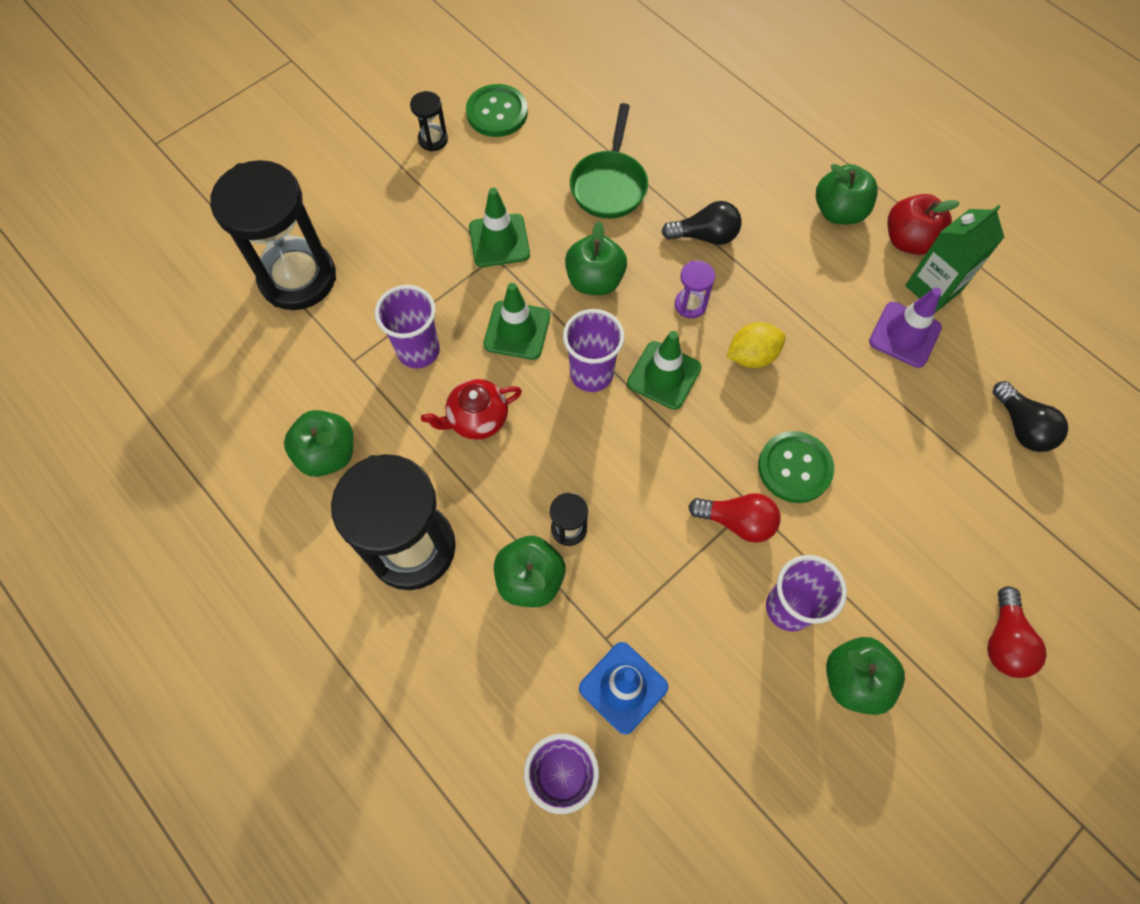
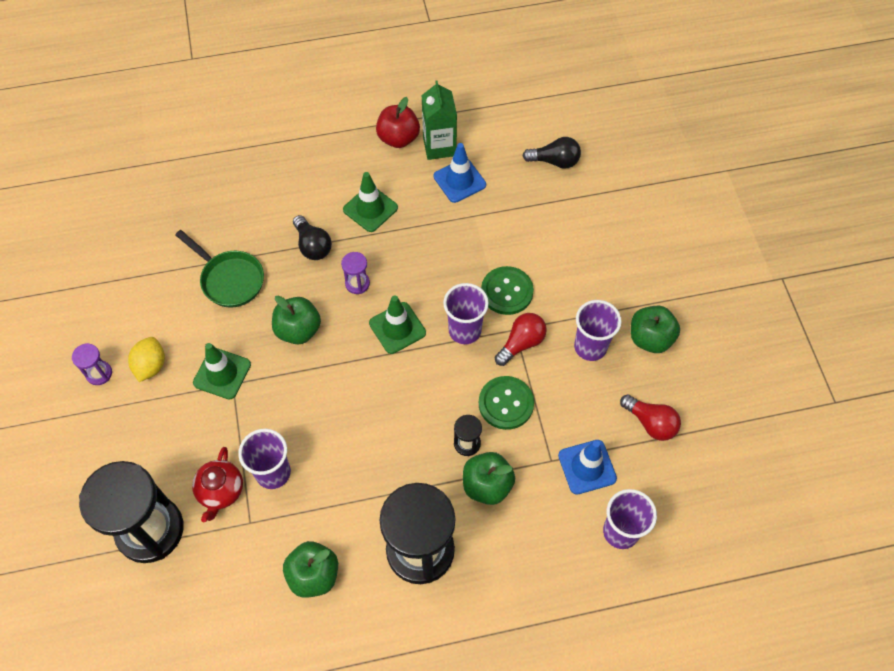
camera: 60 degrees left, 5 degrees down
(433, 139) = (99, 373): black hourglass -> purple hourglass
(477, 419) = (352, 460): red teapot -> red teapot (221, 491)
(497, 112) = (110, 318): green button -> green button (506, 403)
(517, 330) = (302, 399): green traffic cone -> green traffic cone (370, 209)
(591, 374) = (367, 370): purple cup -> purple cup (465, 330)
(705, 236) = (312, 245): black light bulb -> black light bulb turned 120 degrees clockwise
(752, 356) = (417, 270): yellow lemon -> yellow lemon (151, 366)
(838, 212) = (351, 161): green apple -> none
(904, 335) = (459, 180): purple traffic cone -> blue traffic cone
(1004, 641) = (669, 251): red light bulb -> red light bulb (650, 423)

